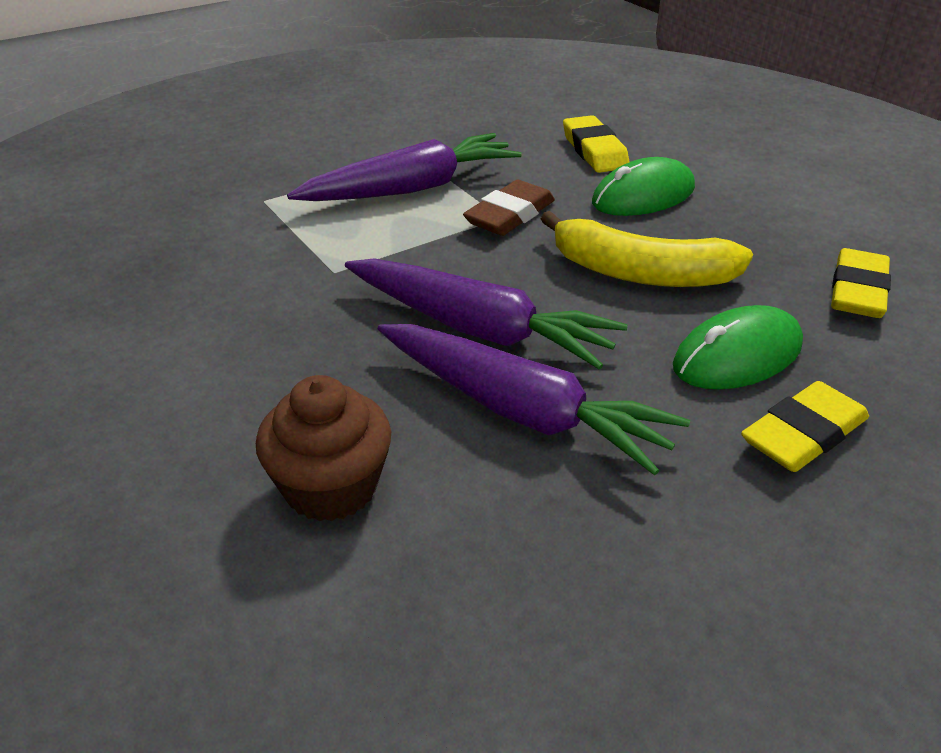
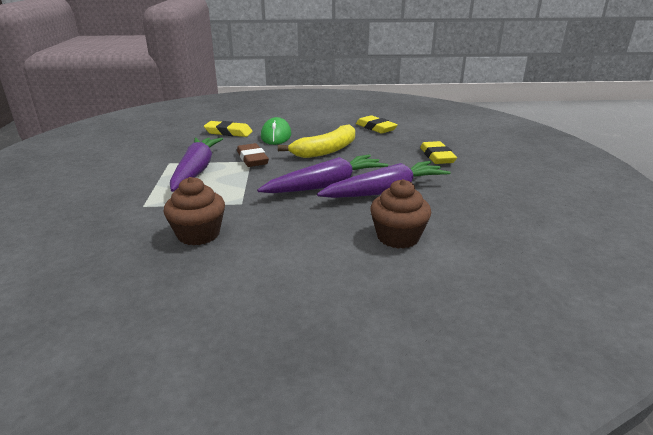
camera: 60 degrees left, 10 degrees down
(210, 276) = (198, 234): none -> brown cupcake
(737, 356) = (390, 152): green mouse -> none

